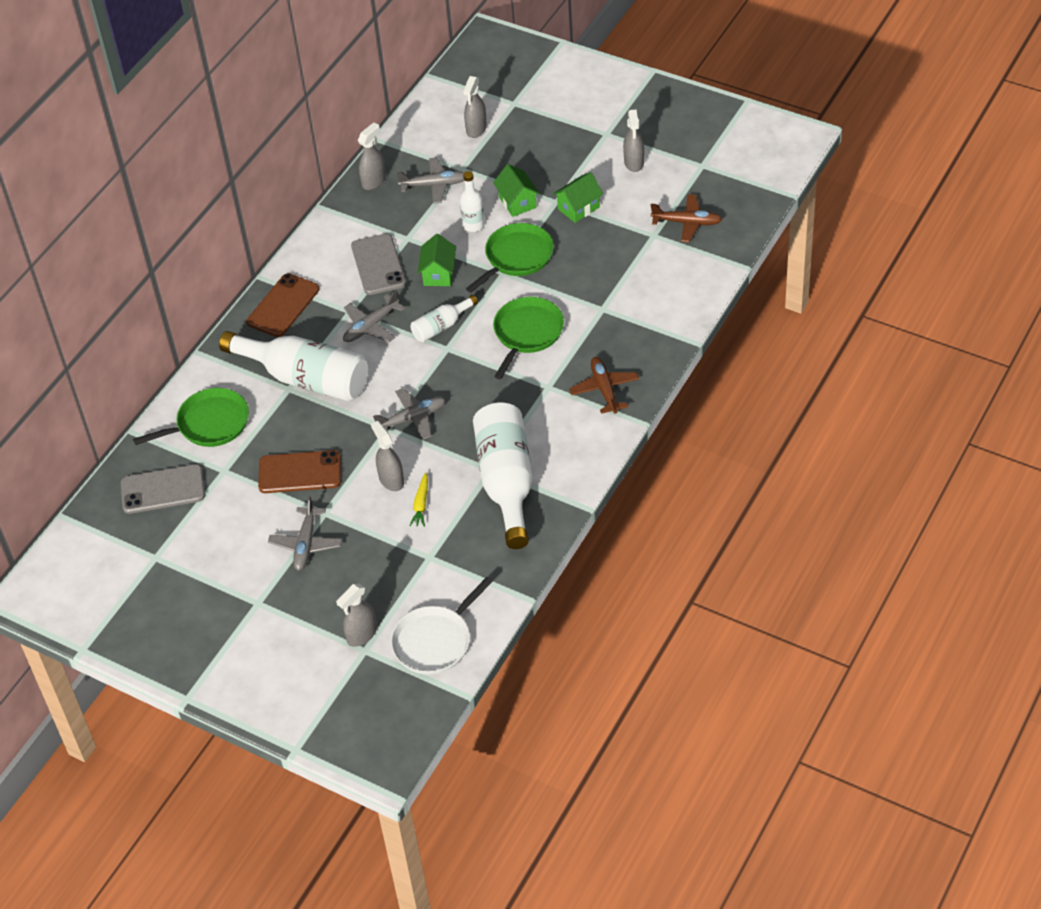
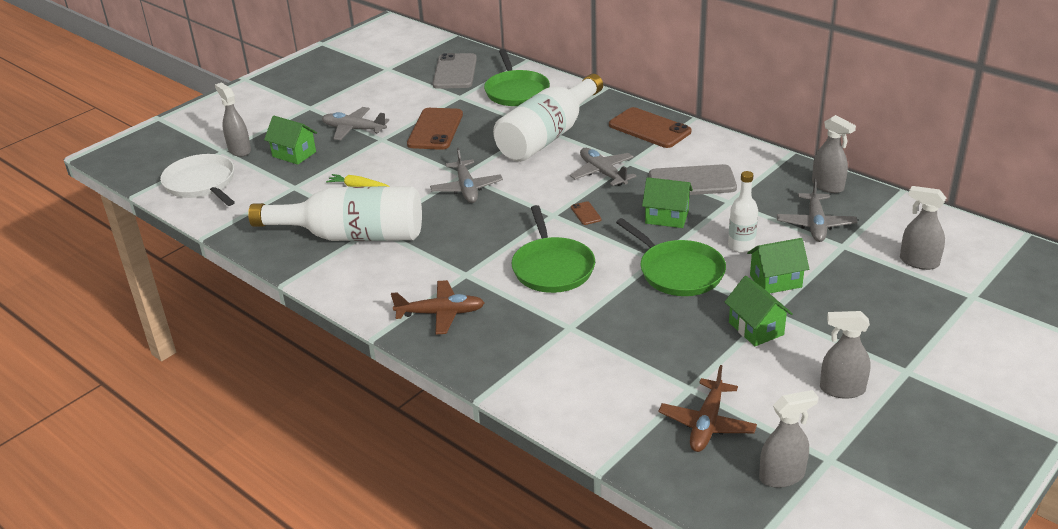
camera: 100 degrees right, 15 degrees down
(365, 580) = (294, 154): none -> green house
(391, 480) = (397, 173): grey spray bottle -> grey spray bottle (782, 476)
(441, 326) = (586, 213): white bottle -> brown phone
(527, 333) = (552, 267): green pan -> green pan turned 45 degrees clockwise

